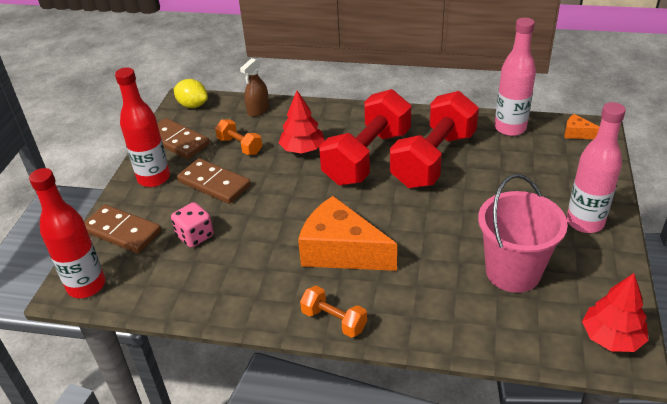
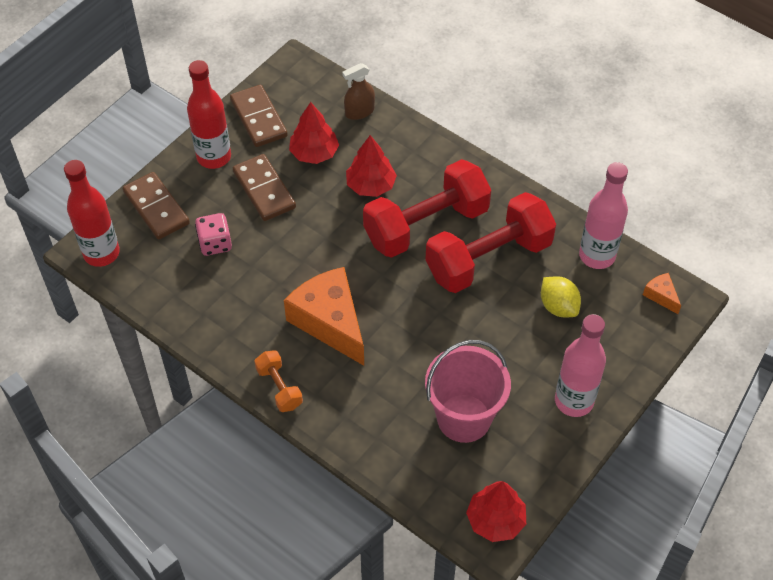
camera: 25 degrees right, 15 degrees up
(193, 105) = (299, 75): yellow lemon -> yellow lemon (558, 306)
(240, 146) = (314, 153): orange dumbbell -> red tree

